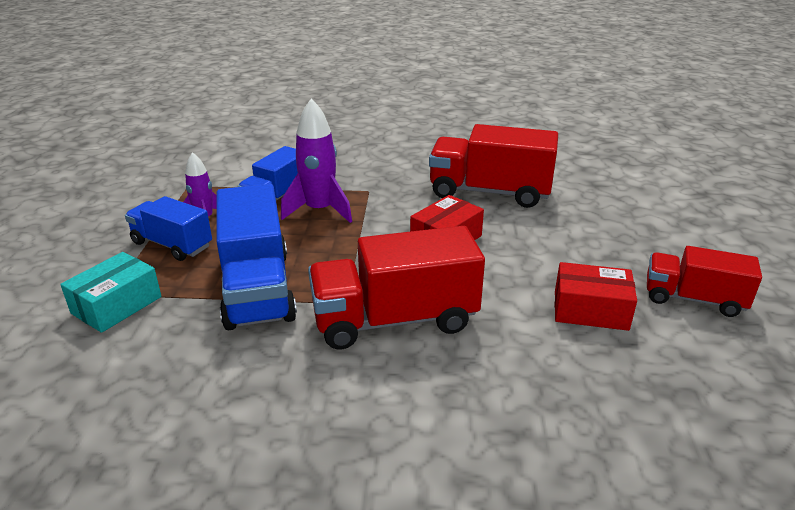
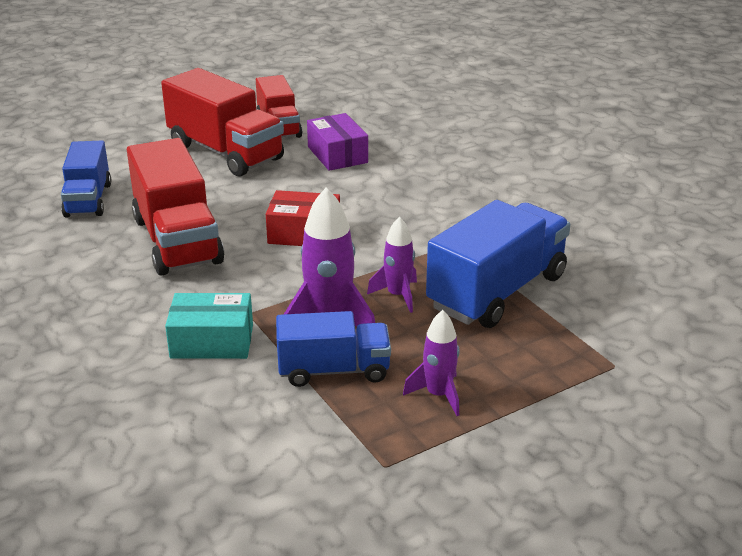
camera: 125 degrees left, 0 degrees up
(117, 305) = (619, 351): turquoise box -> turquoise box (212, 341)
(172, 245) = (508, 383): blue truck -> blue truck (88, 200)
(314, 245) = (398, 295): none -> purple rocket
(394, 320) = (447, 217): red truck -> red truck (225, 152)
(590, 310) = (337, 155): red box -> purple box

